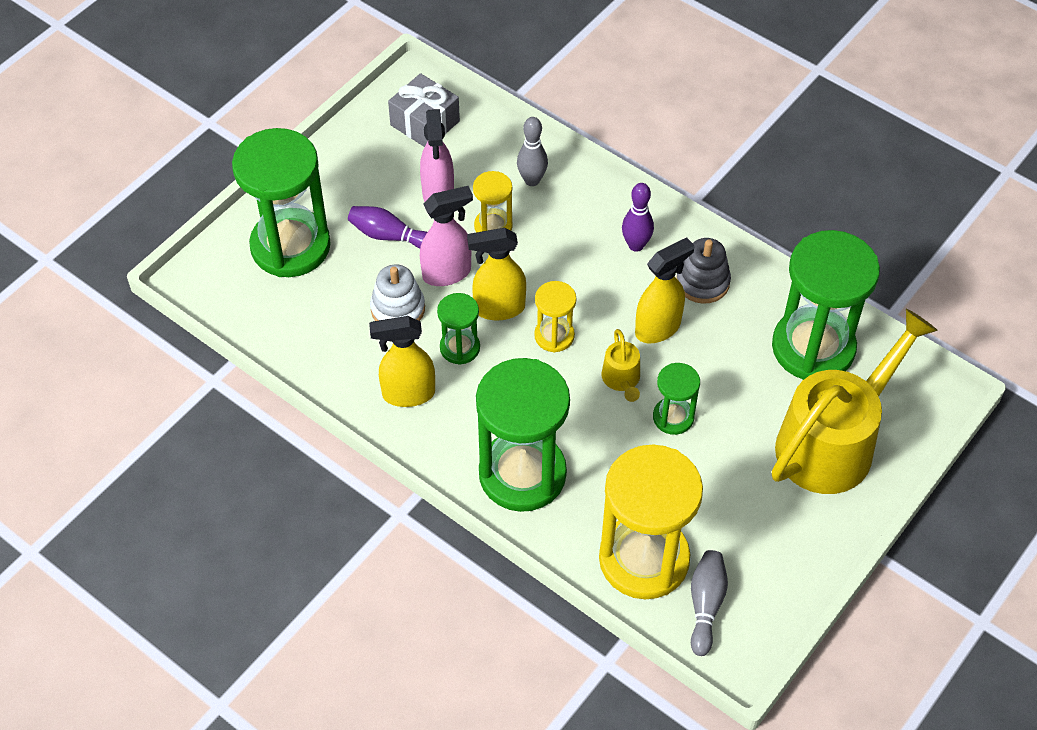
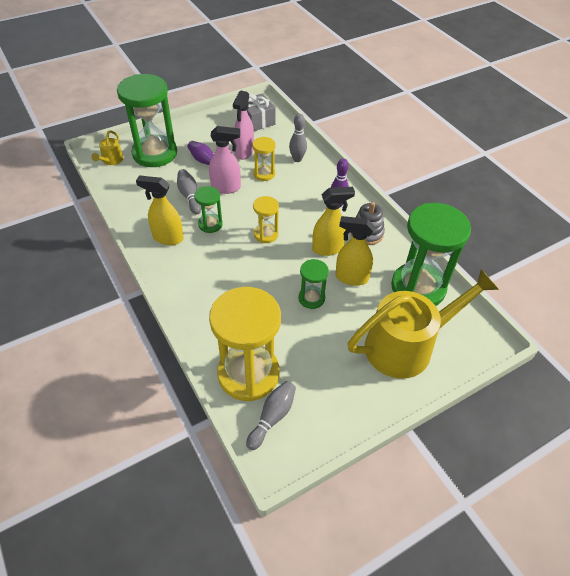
camera: 20 degrees right, 5 degrees down
(398, 309) = (189, 196): white stacking toy -> grey bowling pin
(499, 308) = (243, 212): yellow spray bottle -> yellow spray bottle (351, 277)
(522, 474) = (204, 299): green hourglass -> none
(622, 380) = (291, 268): yellow watering can -> yellow watering can (111, 160)

